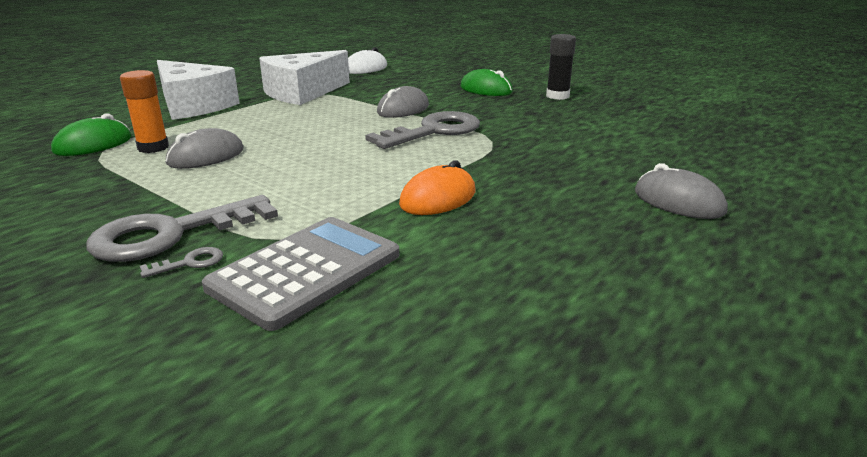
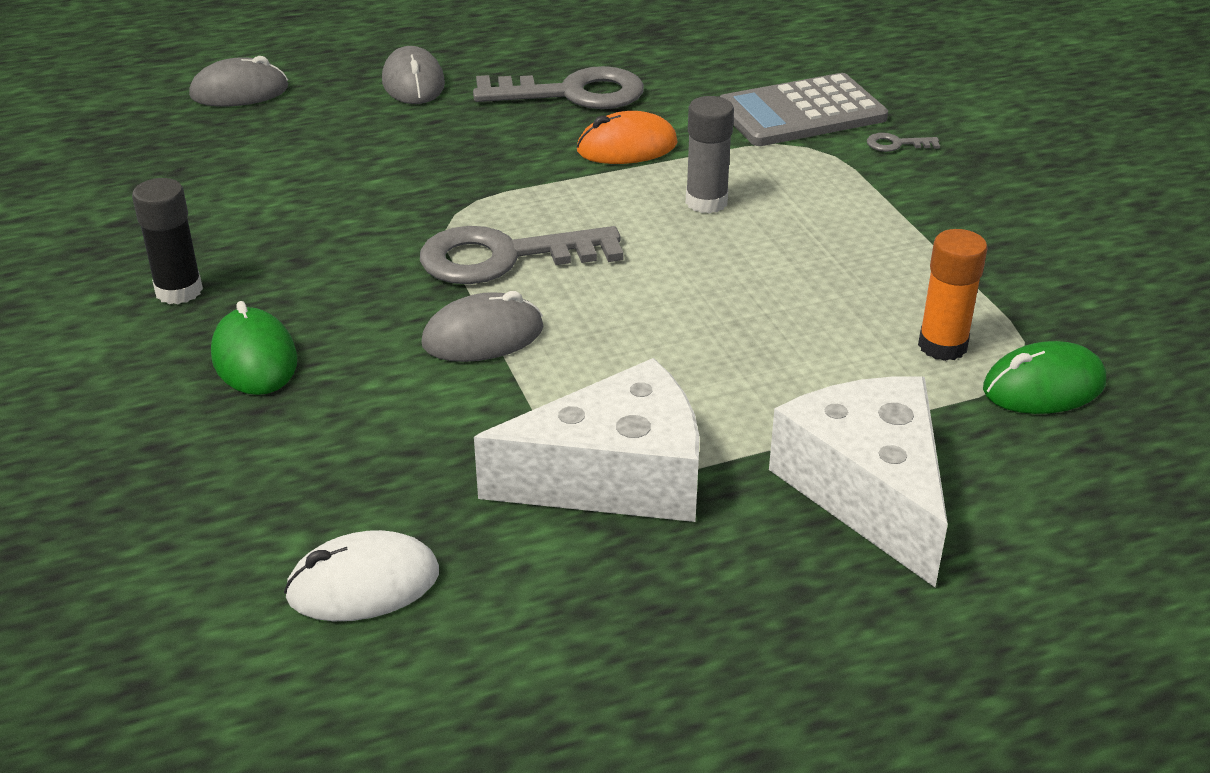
camera: 150 degrees left, 10 degrees up
(171, 234) = (913, 178): grey key -> grey key (573, 94)
(206, 156) = (863, 297): grey mouse -> grey mouse (239, 92)
(341, 179) = (706, 202): none -> grey glue stick

